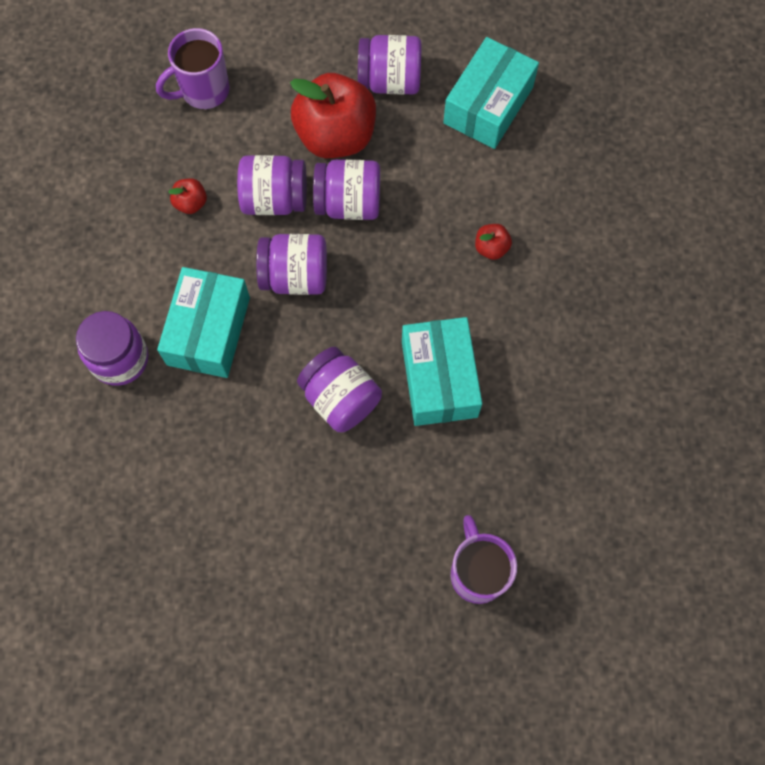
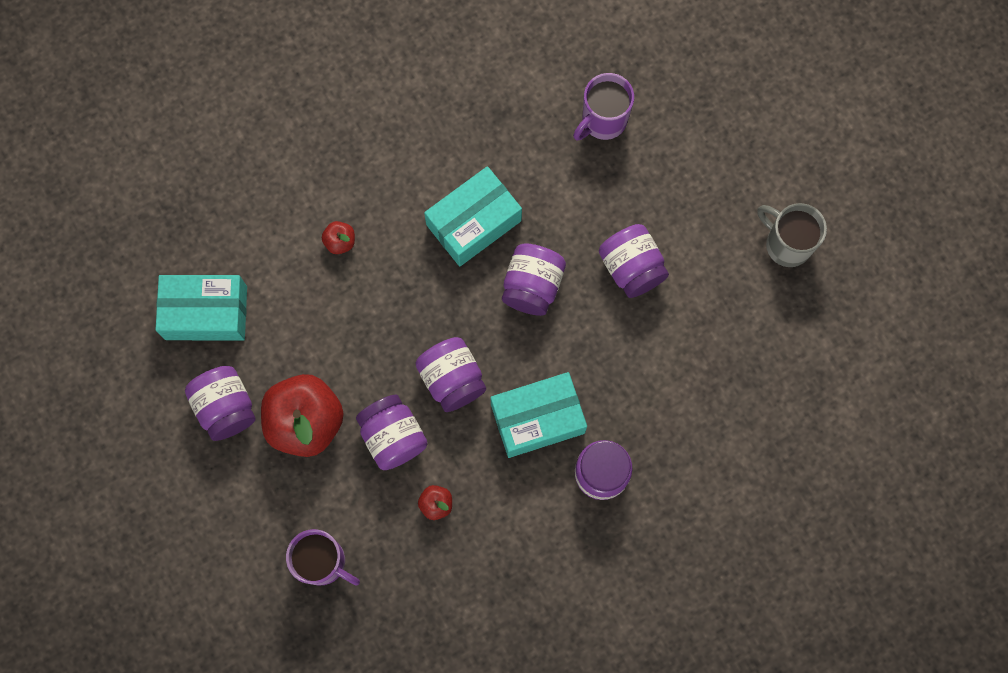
camera: 120 degrees left, 5 degrees up
(224, 688) = (786, 244): none -> grey mug
(348, 203) = (363, 374): purple jar -> purple jar (631, 267)

